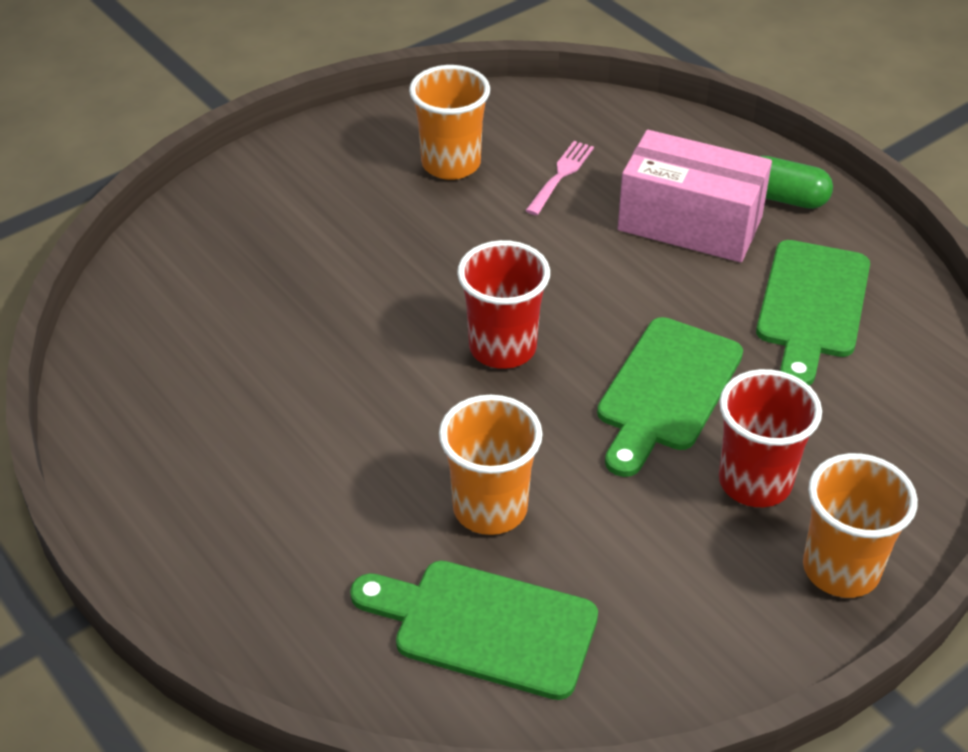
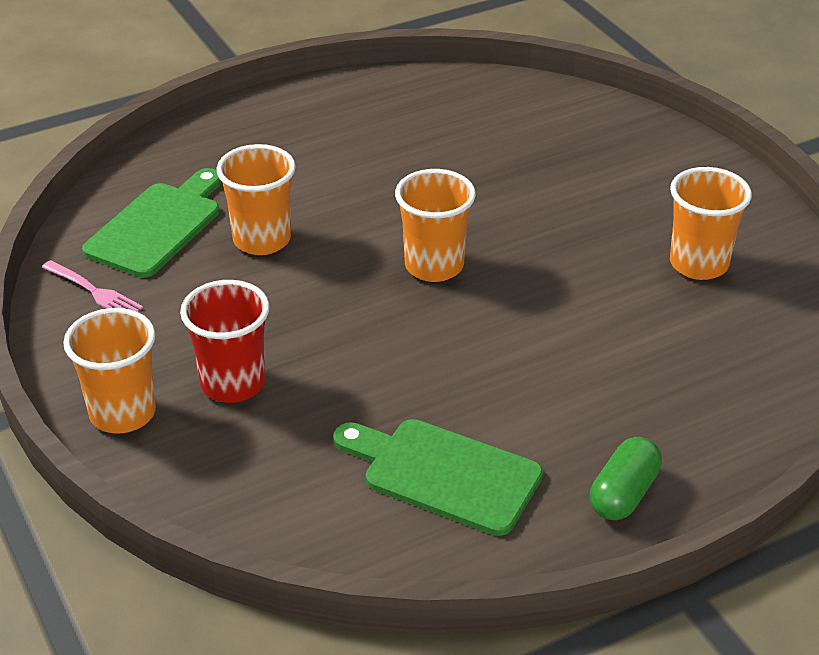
camera: 100 degrees right, 5 degrees down
(502, 348) = (434, 266): red cup -> orange cup
(560, 176) = (675, 332): pink fork -> pink fork (93, 291)
(666, 390) = (356, 352): green cutting board -> none
(690, 224) = (587, 410): pink box -> none

